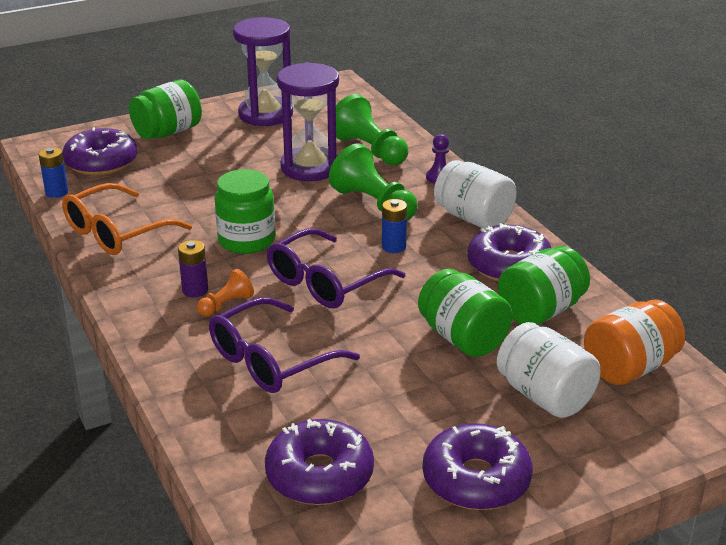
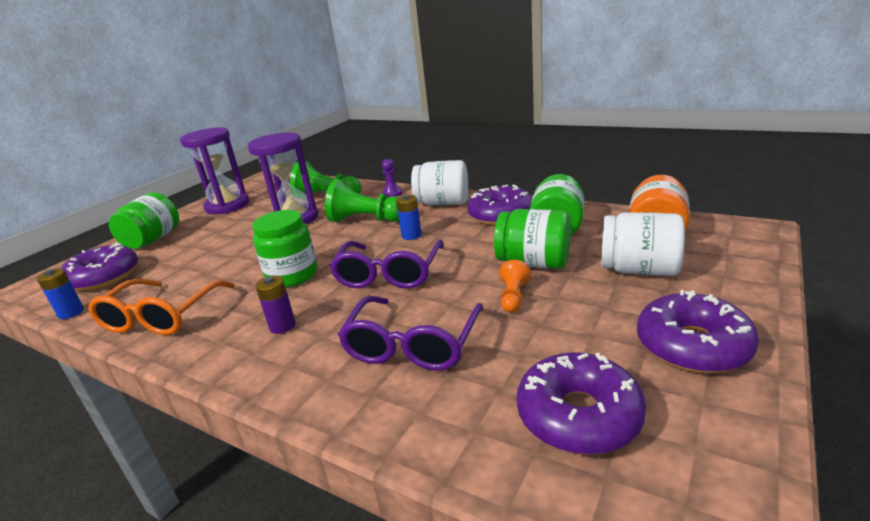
camera: 30 degrees left, 5 degrees down
(226, 305) = (323, 324): orange pawn -> orange pawn (513, 297)

